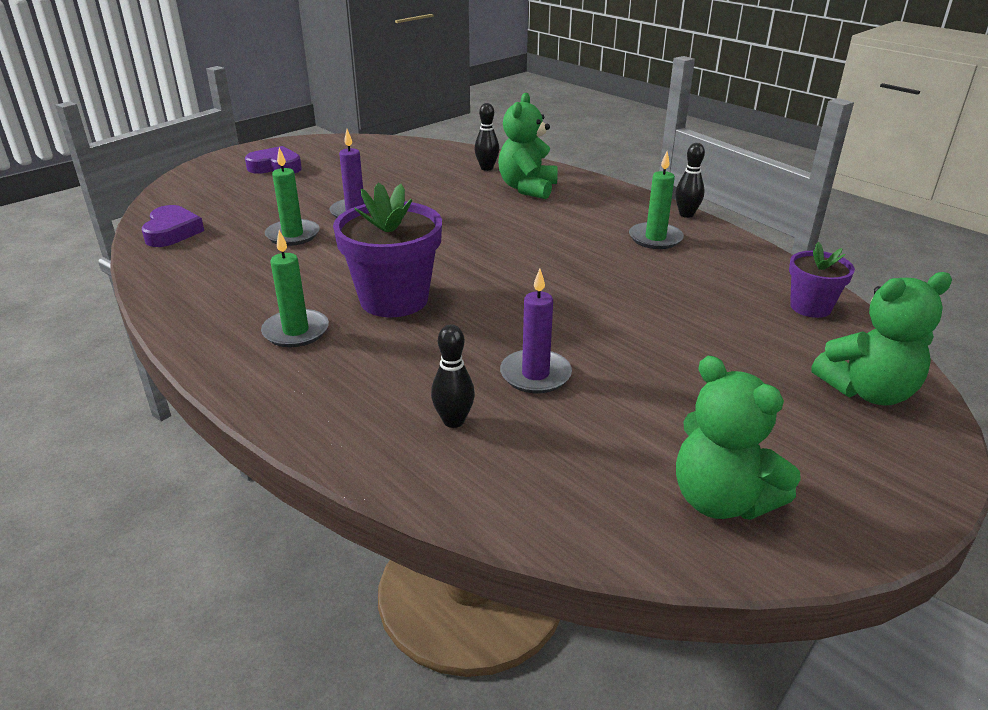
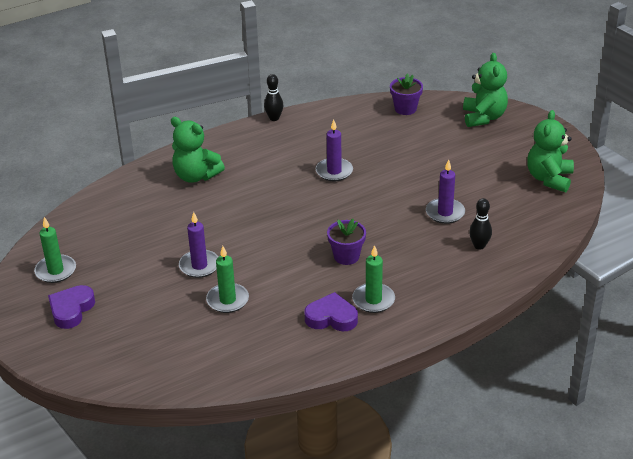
camera: 75 degrees left, 5 degrees up
(172, 232) = (191, 368): purple heart -> purple heart (331, 317)
(394, 299) = (346, 256): purple flower pot -> purple flower pot, size x0.57
(486, 168) = (143, 189): black bowling pin -> none
(591, 268) = (334, 171): none -> purple candle
(655, 238) = (304, 138): green candle -> green candle (55, 271)
(721, 500) = (549, 179): green teddy bear -> green teddy bear turned 135 degrees clockwise

